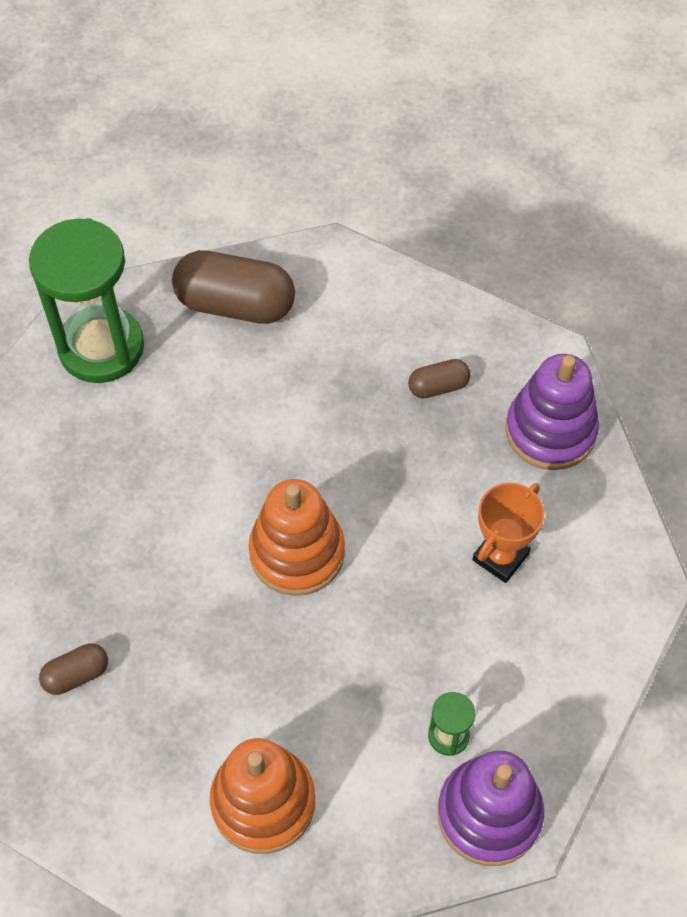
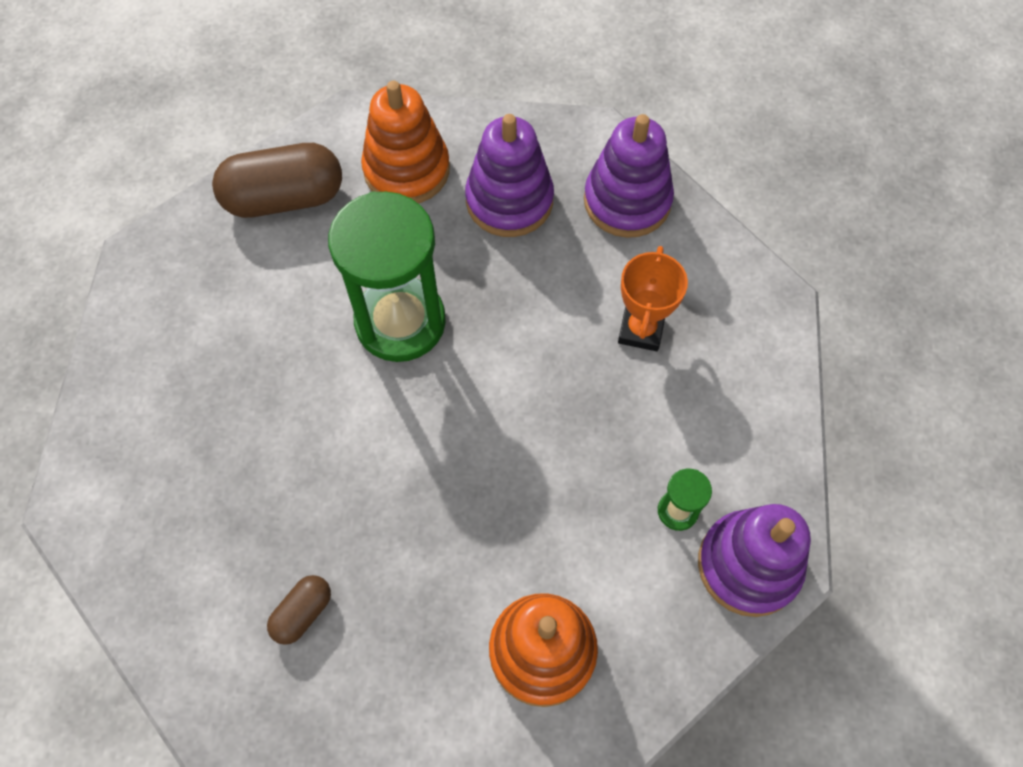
camera: 25 degrees left, 5 degrees up
(101, 348) = (173, 288): green hourglass -> green hourglass (400, 322)
(297, 552) = (457, 404): orange stacking toy -> orange stacking toy (406, 170)
(438, 387) = (509, 200): brown capsule -> purple stacking toy

